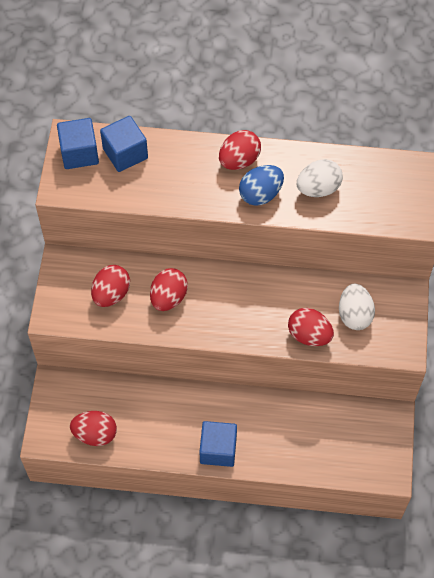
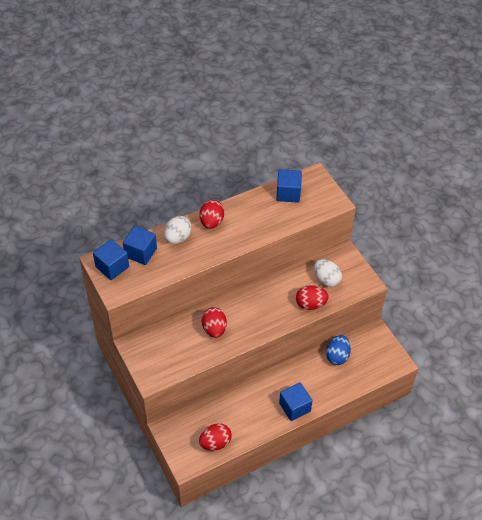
camera: 35 degrees left, 10 degrees down
(111, 294) = (178, 346): red egg -> none
(260, 194) = (238, 234): blue egg -> blue egg (337, 356)
(318, 188) = (268, 214): white egg -> white egg (178, 238)
(365, 174) = (288, 193): none -> blue cube

